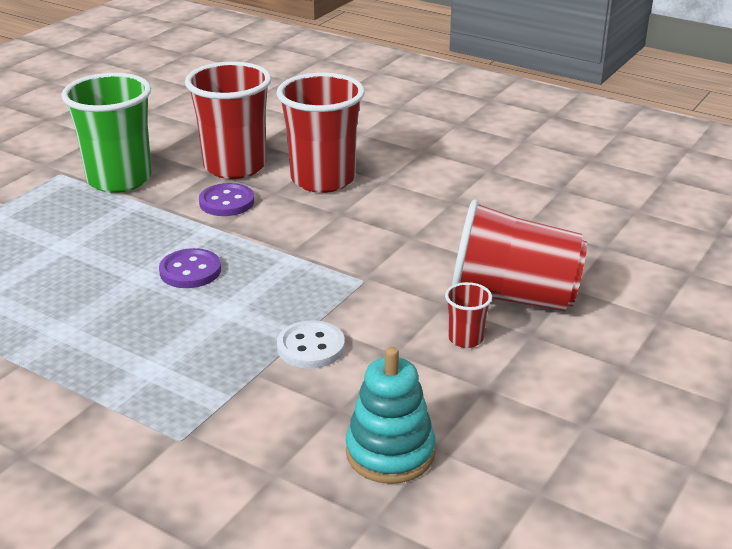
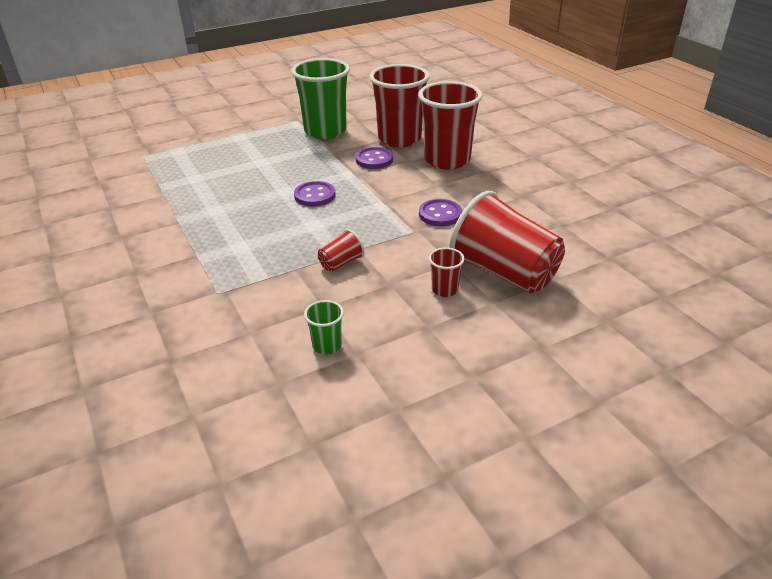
camera: 30 degrees right, 5 degrees up
(311, 347) = (341, 263): white button -> red cup
(377, 250) = (440, 214): none -> purple button
(390, 453) = (327, 346): turquoise stacking toy -> green cup

